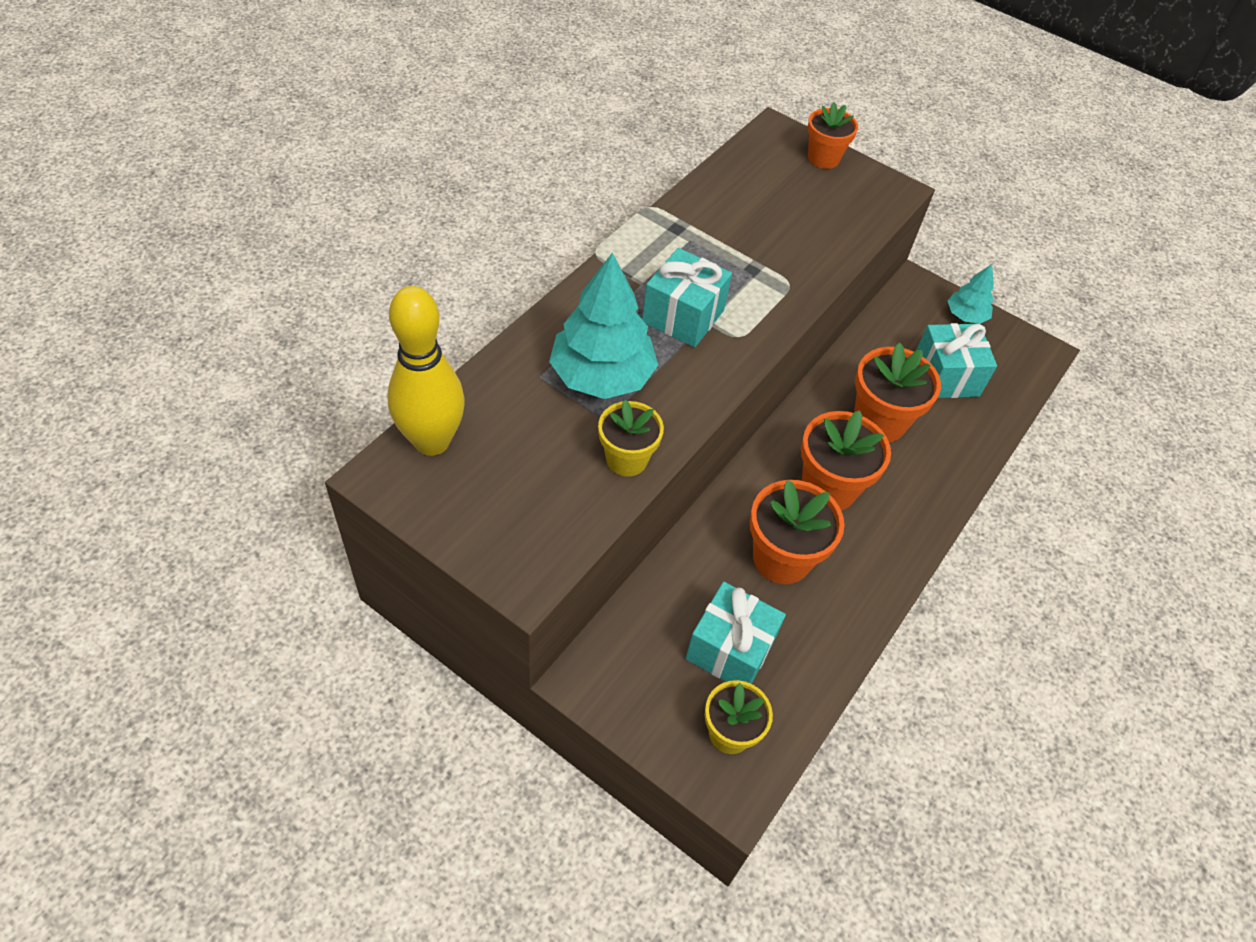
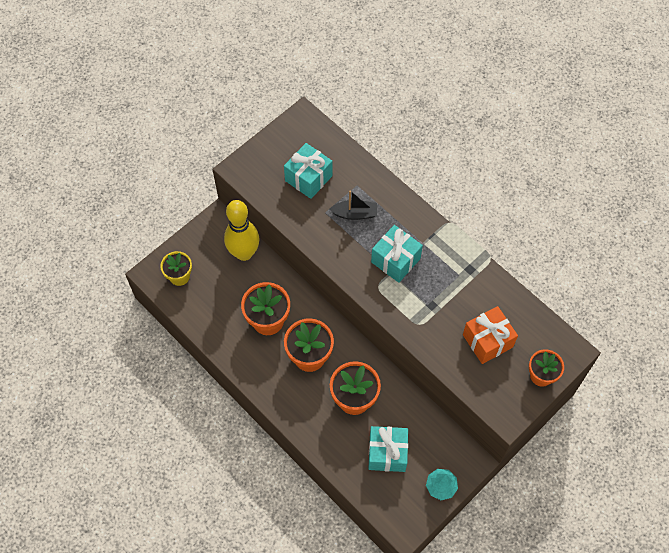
camera: 105 degrees right, 10 degrees up
(432, 441) = (320, 137): yellow bowling pin -> yellow bowling pin (244, 253)
(602, 376) = (354, 214): turquoise tree -> black boat
(626, 459) = (299, 218): yellow flower pot -> none
(730, 649) = (221, 285): turquoise gift -> turquoise gift (308, 178)
(790, 209) = (487, 341): none -> orange gift

